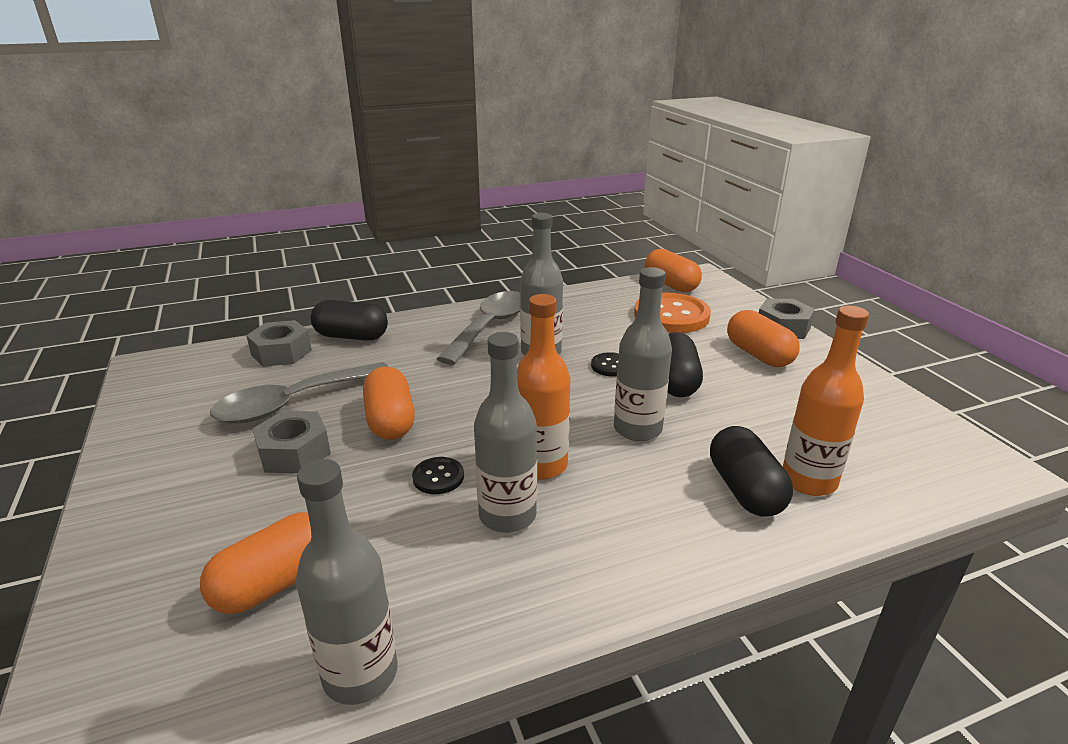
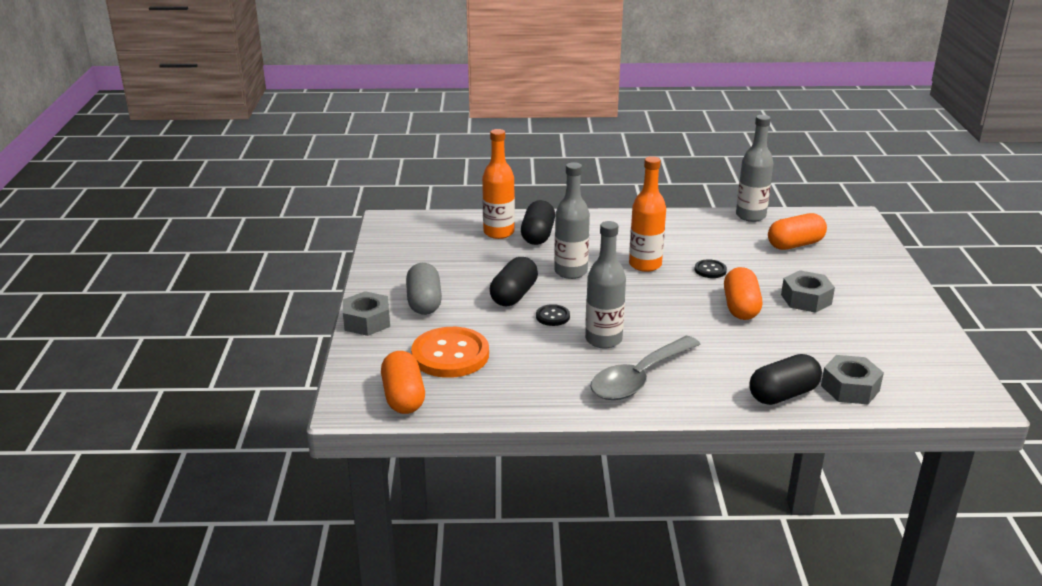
camera: 160 degrees left, 0 degrees up
(294, 403) = (819, 334): grey spoon -> none
(351, 336) = (783, 394): black capsule -> black capsule turned 60 degrees counterclockwise
(507, 515) = (674, 248): grey bottle -> none
(758, 355) = (424, 302): orange capsule -> grey capsule

